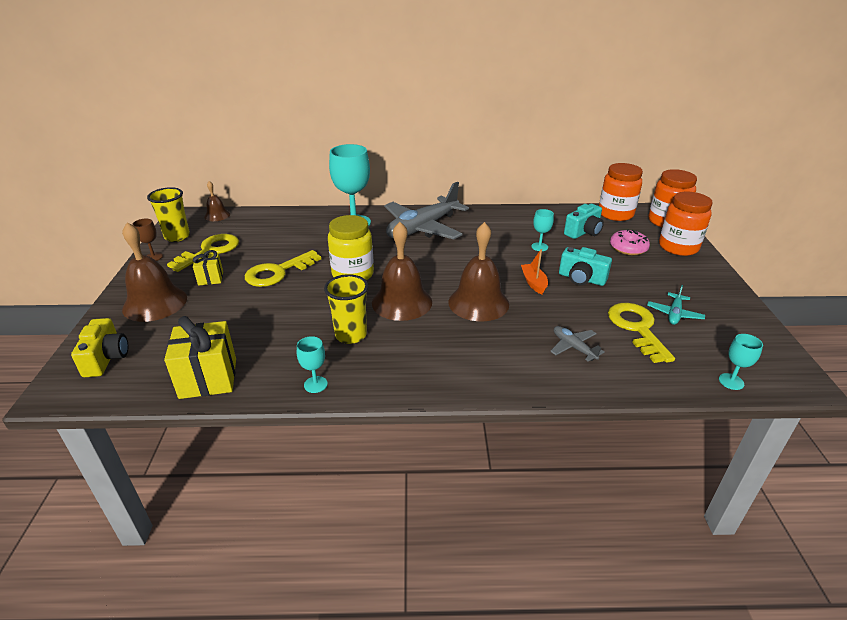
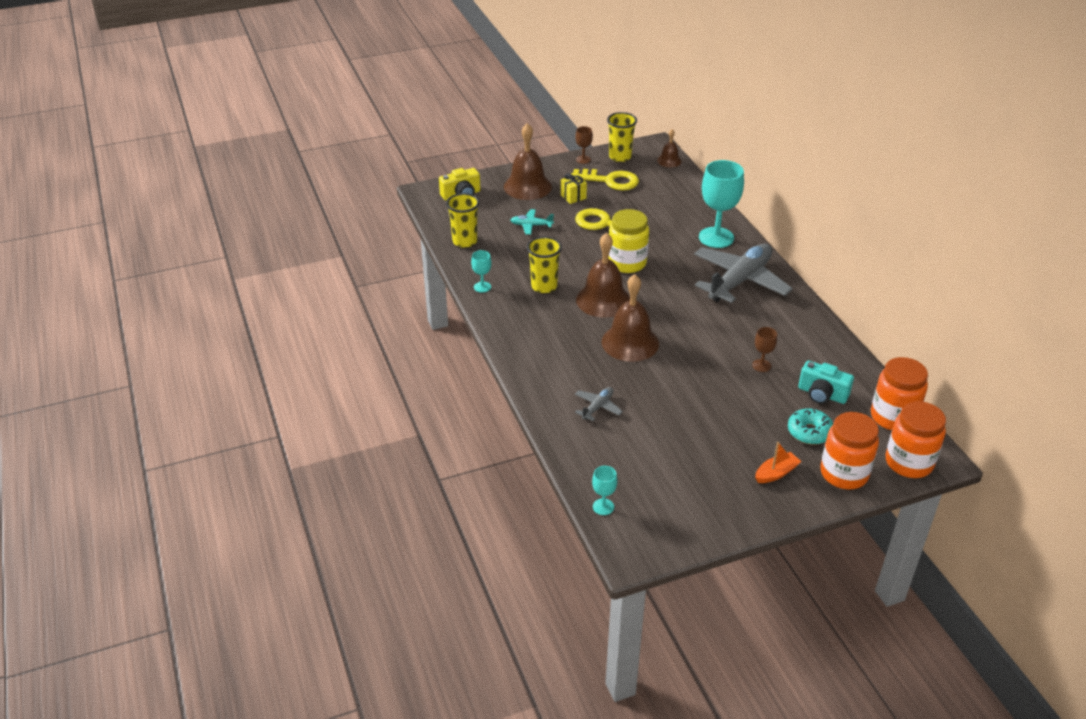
camera: 70 degrees right, 5 degrees up
(208, 378) = (464, 241): yellow gift -> yellow cup
(422, 228) = (740, 281): grey plane -> grey plane turned 105 degrees clockwise
(533, 283) = (686, 371): orange boat -> orange boat (776, 473)
(539, 247) = (761, 365): turquoise goblet -> brown goblet
(581, 279) = (716, 402): turquoise camera -> none
(628, 248) = (809, 432): pink donut -> turquoise donut
(637, 328) = (650, 445): yellow key -> none
(674, 314) = (692, 470): turquoise plane -> turquoise plane (531, 225)

